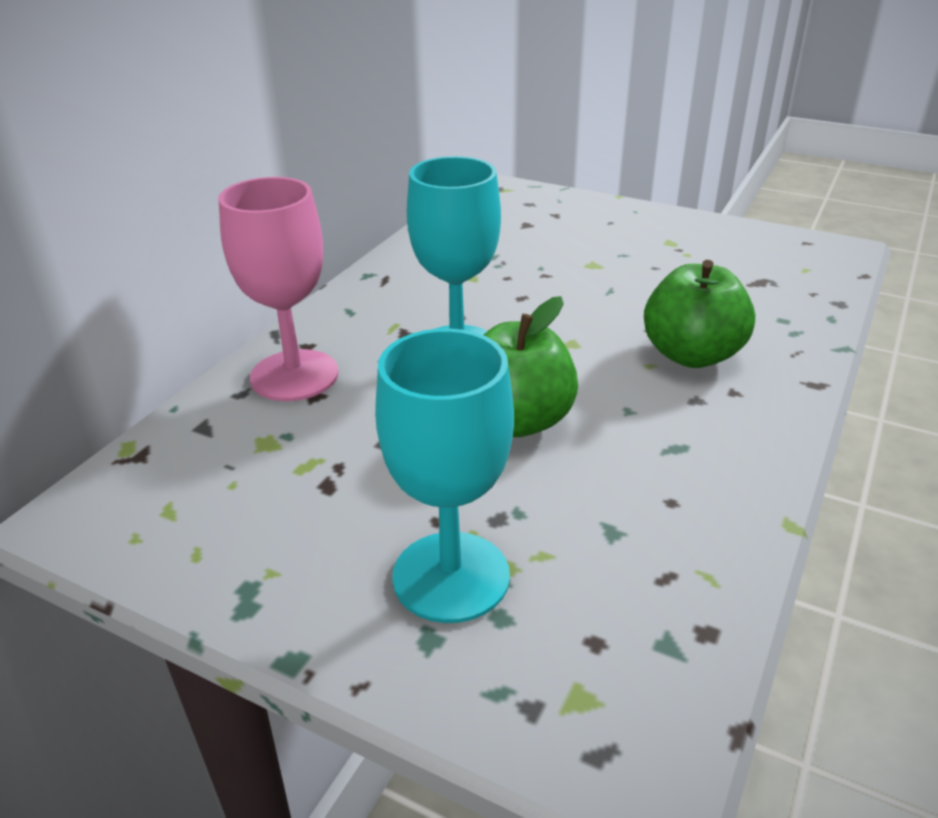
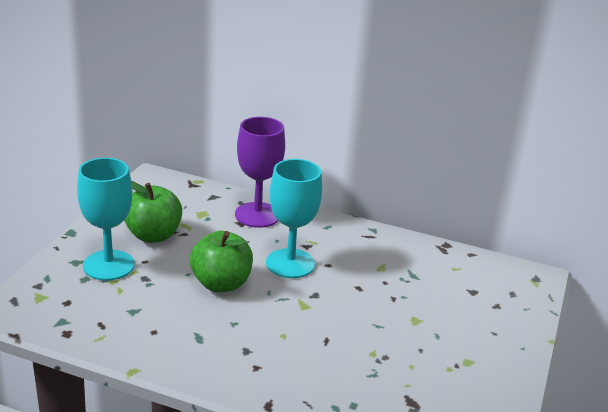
camera: 80 degrees right, 5 degrees down
(294, 375) = (257, 215): pink goblet -> purple goblet
(692, 355) = (296, 353): green apple -> green apple (153, 235)

